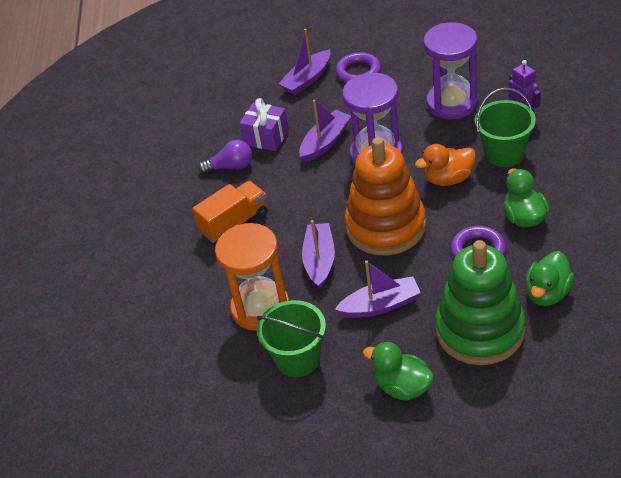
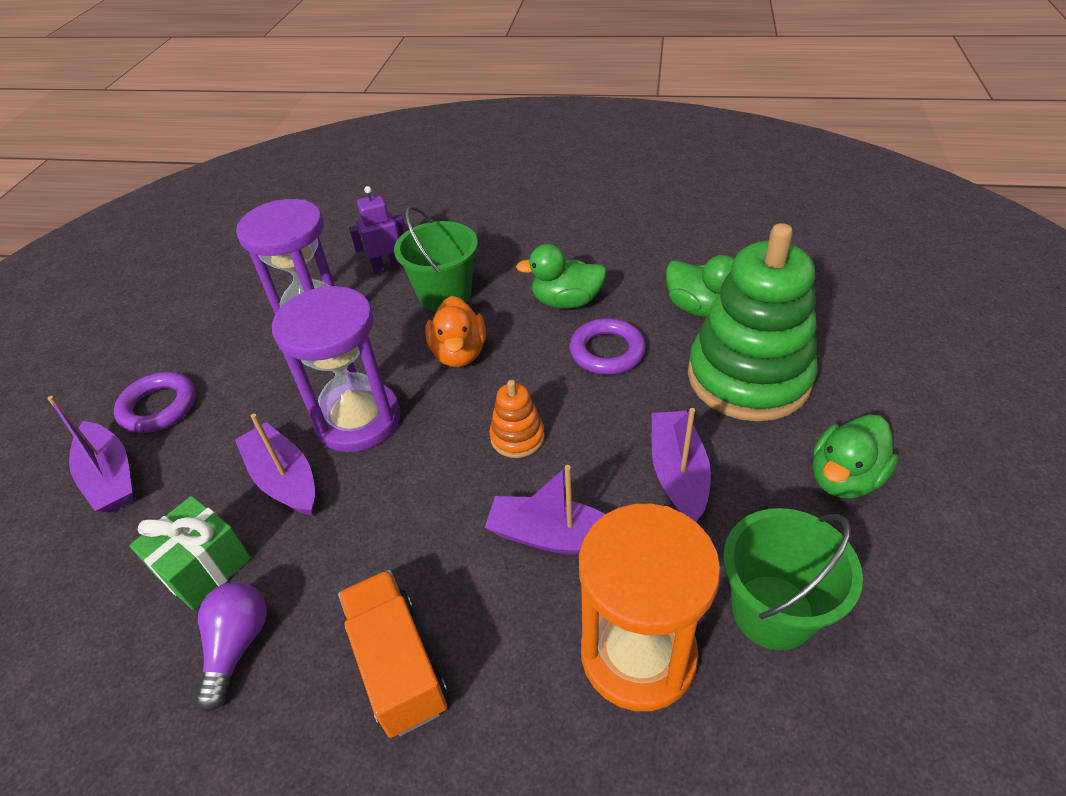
camera: 80 degrees left, 0 degrees up
(266, 137) = (204, 567): purple gift -> green gift
(386, 226) = (517, 437): orange stacking toy -> orange stacking toy, size x0.43

